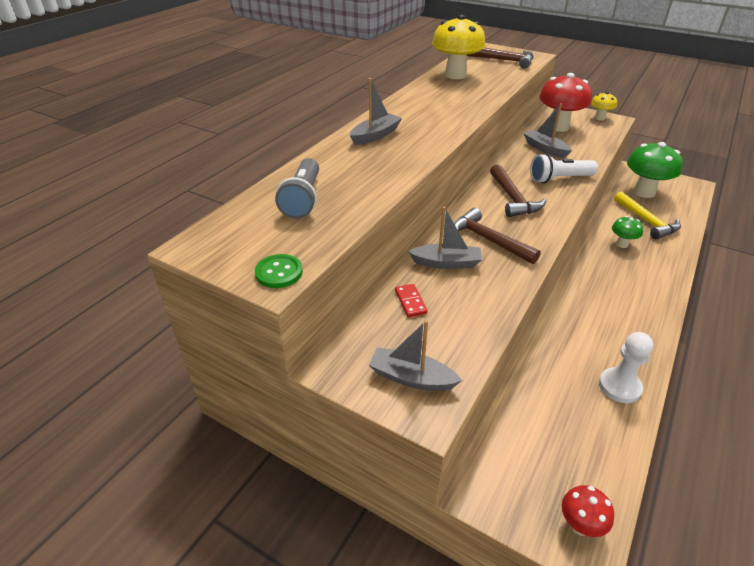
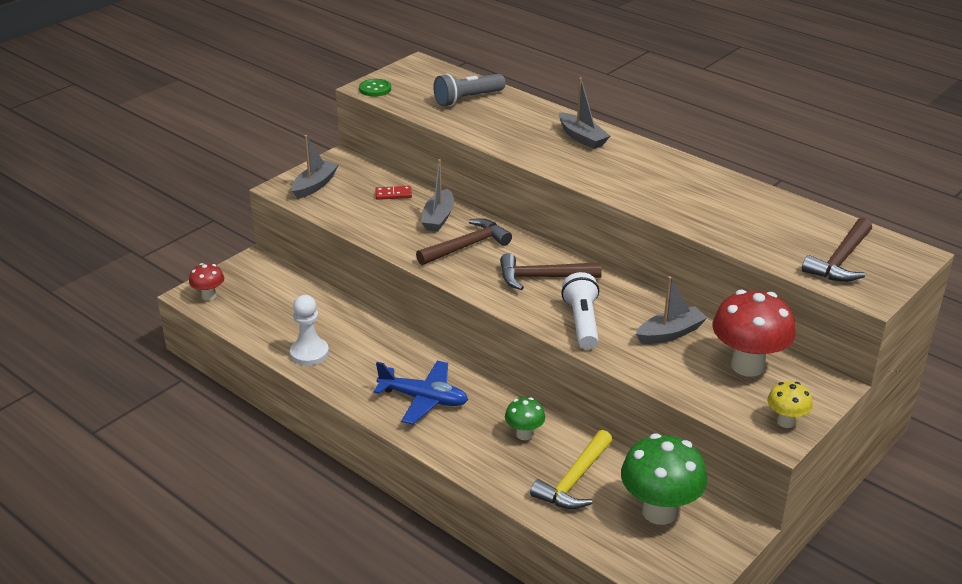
camera: 100 degrees right, 5 degrees down
(303, 199) = (467, 99): grey flashlight -> grey flashlight turned 45 degrees counterclockwise
(455, 75) = (769, 209): yellow mushroom -> none
(624, 297) = (424, 399): none -> blue plane
(646, 221) = (574, 480): yellow hammer -> yellow hammer turned 45 degrees counterclockwise

